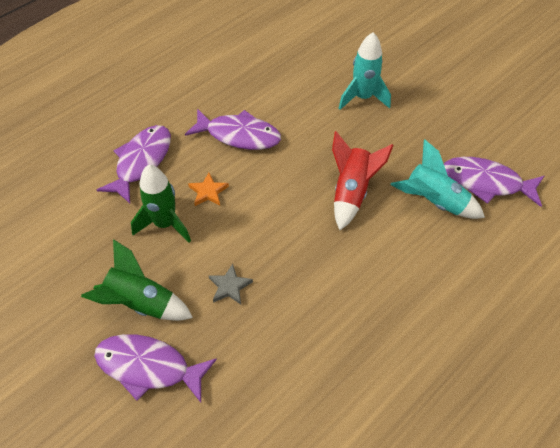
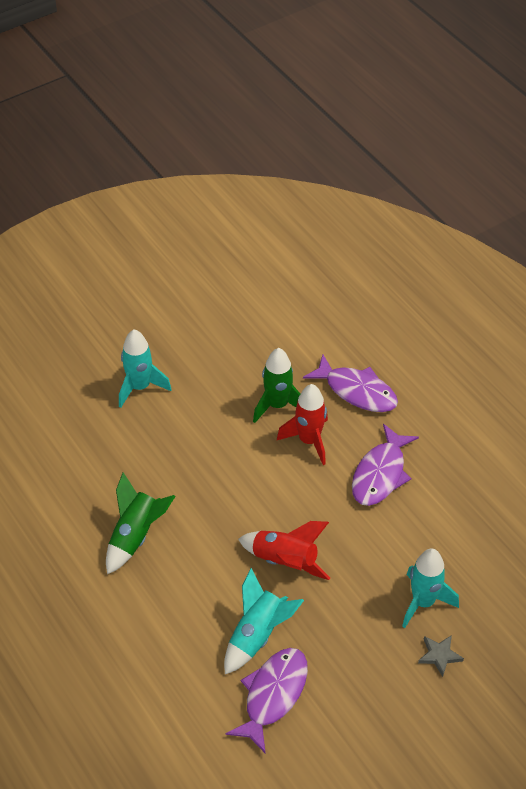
camera: 100 degrees right, 5 degrees down
(141, 303) = (199, 384): green rocket -> green rocket (136, 536)
(148, 367) = (140, 387): purple fish -> turquoise rocket
(208, 192) = (309, 441): orange star -> red rocket
(229, 286) = (199, 447): grey star -> grey star (439, 655)

